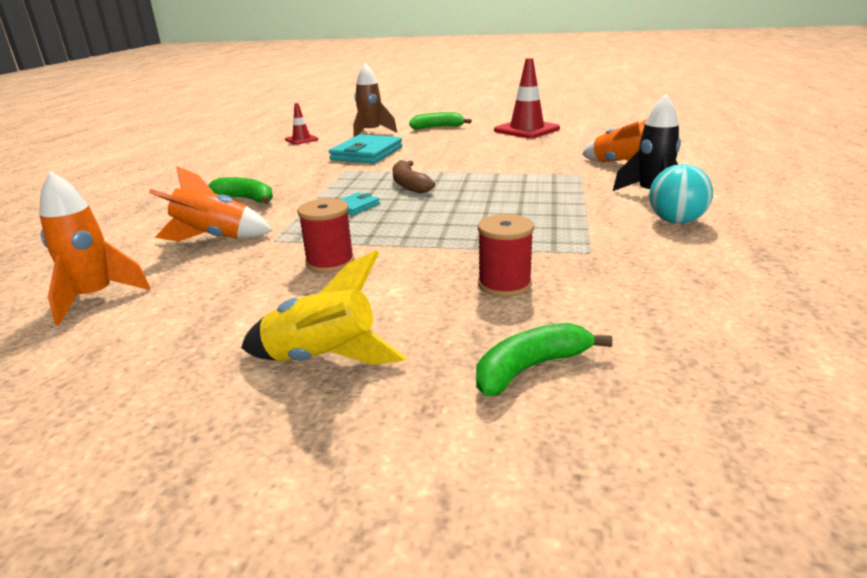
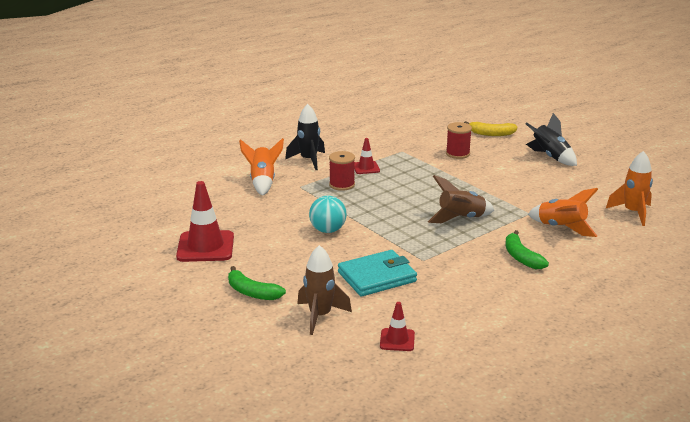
camera: 140 degrees left, 0 degrees up
(323, 359) = (550, 157): yellow rocket -> black rocket
(330, 262) = (513, 189): red spool -> red spool (342, 185)
(355, 206) = (461, 219): turquoise wallet -> brown rocket
(409, 185) = (405, 223): brown banana -> none
(530, 368) = (491, 134): green banana -> yellow banana
(571, 212) = (366, 168): none -> red traffic cone
(676, 221) = (338, 147): turquoise ball -> turquoise ball (328, 230)

